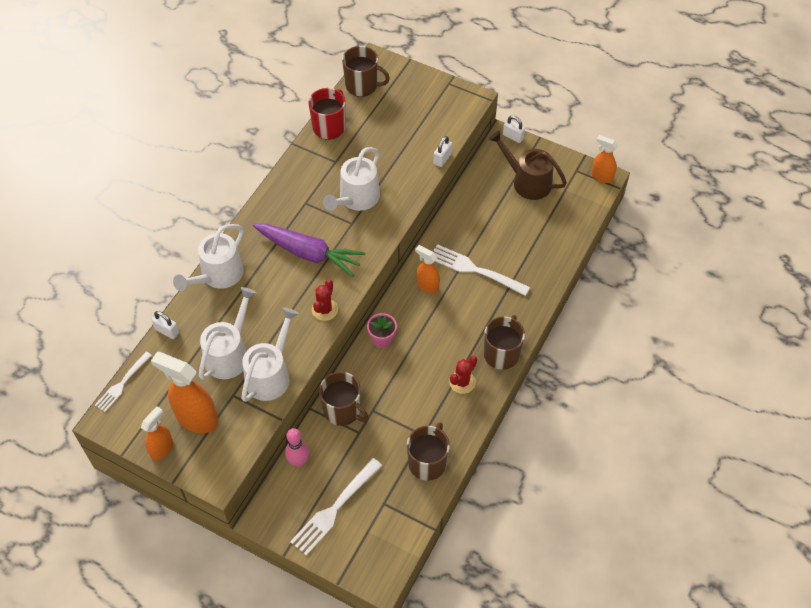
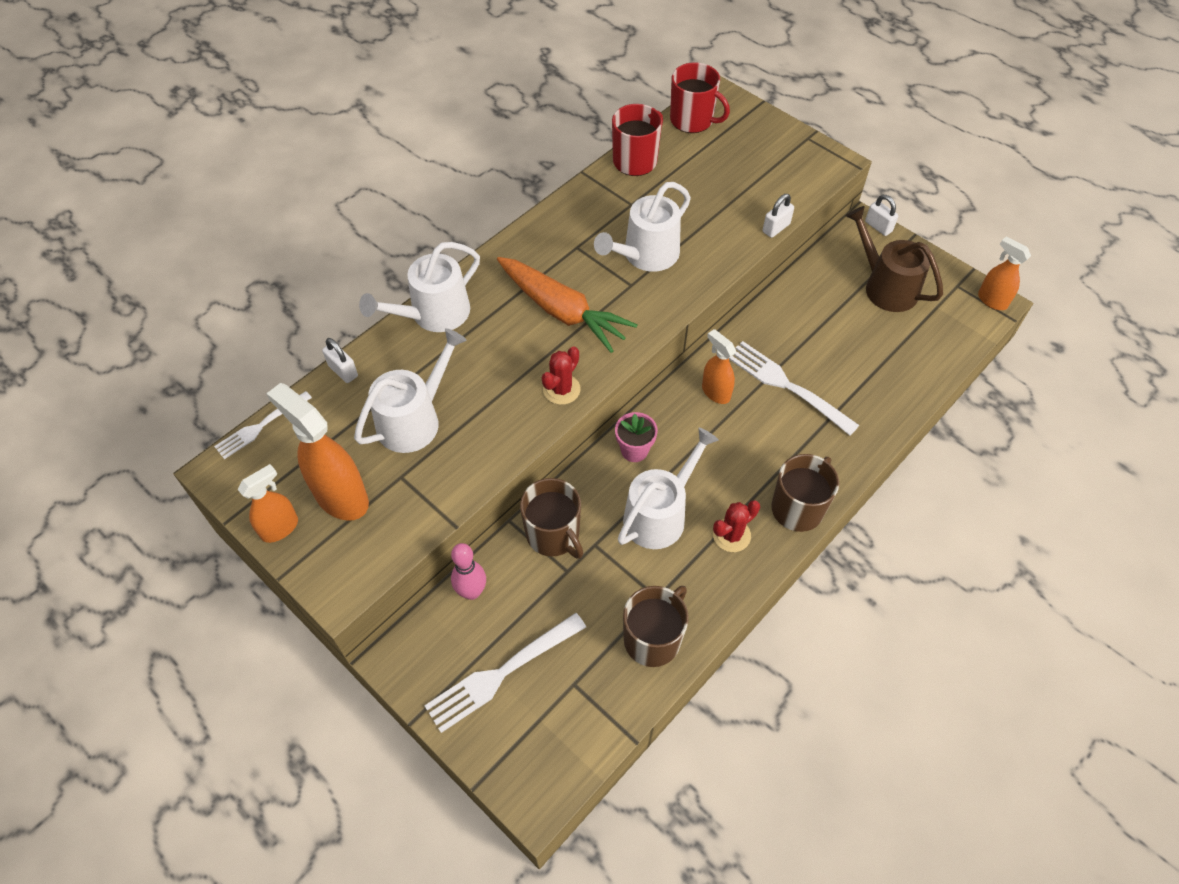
camera: 15 degrees right, 0 degrees up
(270, 375) = (460, 461): white watering can -> white watering can (660, 514)
(309, 253) = (562, 311): purple carrot -> orange carrot
(362, 85) = (692, 120): brown mug -> red mug

